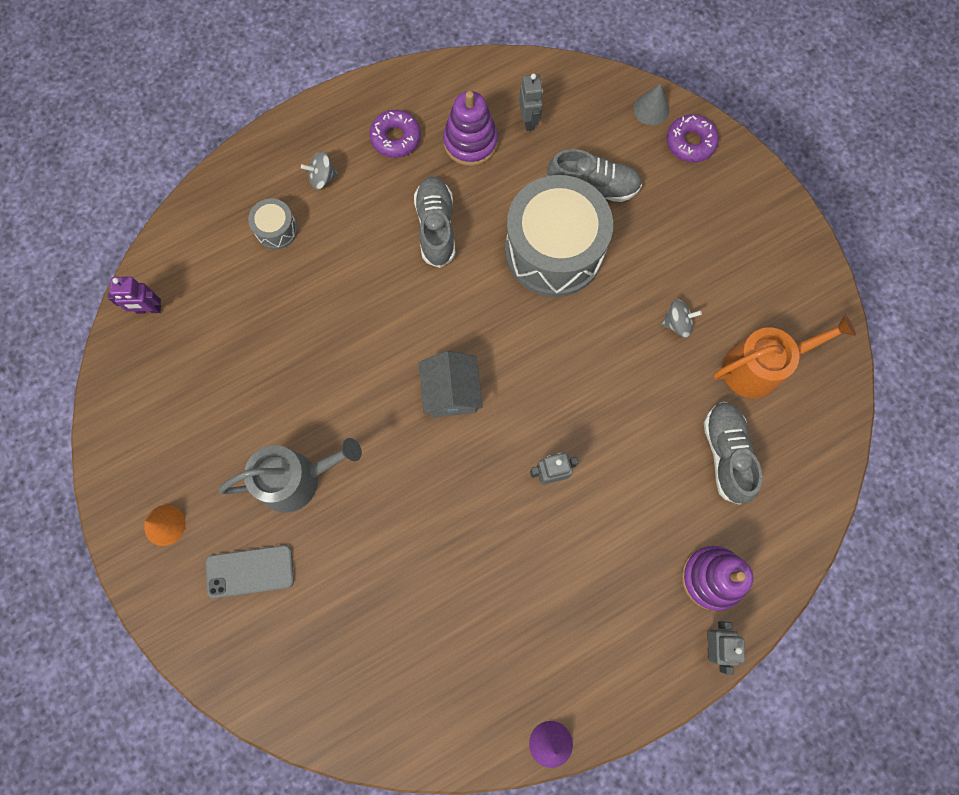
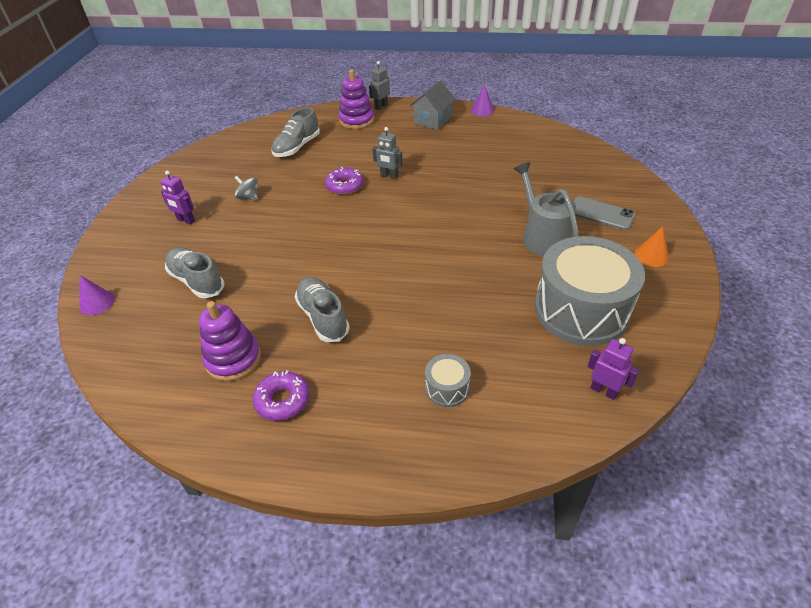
camera: 140 degrees left, 30 degrees down
(296, 479) = (543, 237): grey watering can -> grey watering can turned 45 degrees clockwise
(322, 178) = (373, 406): grey spinning top -> none
(436, 227) = (323, 317): grey shoe -> grey shoe turned 120 degrees clockwise
(451, 393) = (408, 229): grey house -> grey house (432, 121)
(529, 120) = (176, 347): grey robot -> none
(554, 250) = (266, 262): grey drum -> grey drum (581, 310)
(651, 109) = (97, 303): grey cone -> purple cone
(690, 143) = (109, 270): purple donut -> purple donut (344, 186)
(700, 245) = (186, 220): none -> purple robot
(759, 367) = (236, 165): orange watering can -> none

